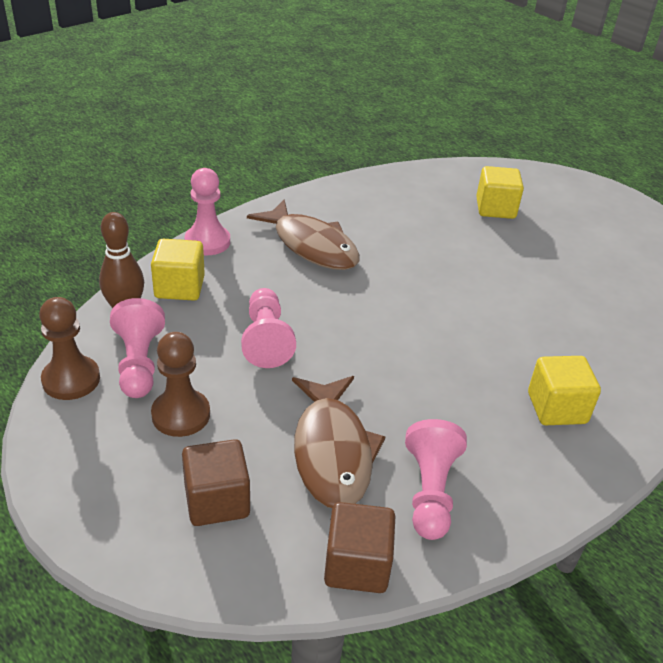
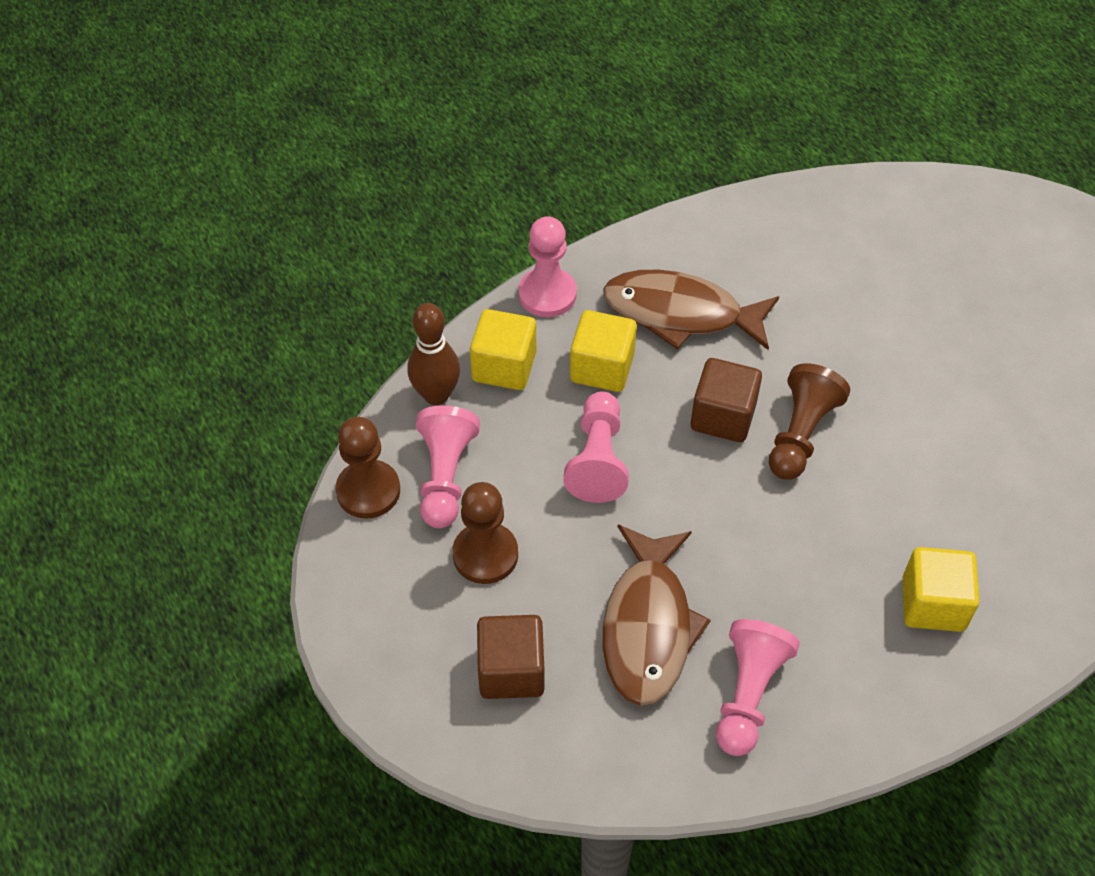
camera: 15 degrees right, 15 degrees up
(311, 246) = (680, 313): brown fish -> brown fish turned 135 degrees clockwise
(357, 565) = (647, 769): brown cube -> brown cube (723, 416)
(420, 309) = (800, 434): none -> brown pawn
(495, 208) = (950, 268): yellow cube -> yellow cube (602, 368)

